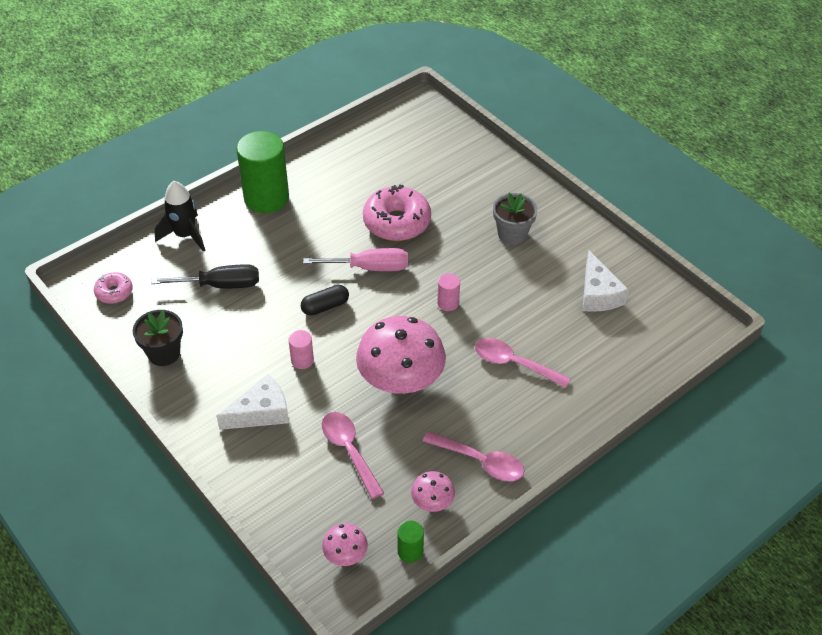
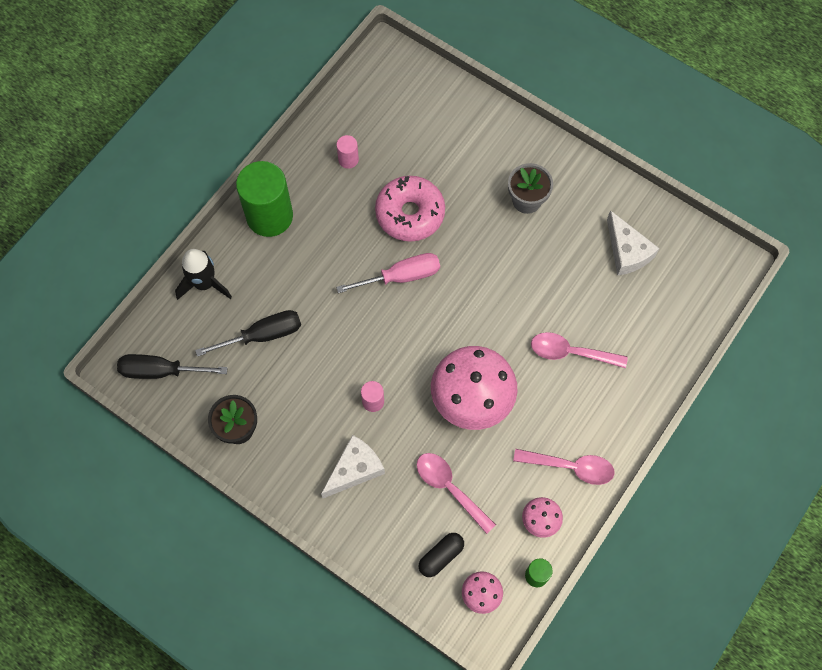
camera: 15 degrees left, 20 degrees up
(114, 292) = (161, 371): pink donut -> black screwdriver
(325, 306) = (374, 334): black capsule -> black capsule (441, 556)
(448, 303) = (489, 299): pink cylinder -> pink cylinder (348, 159)

